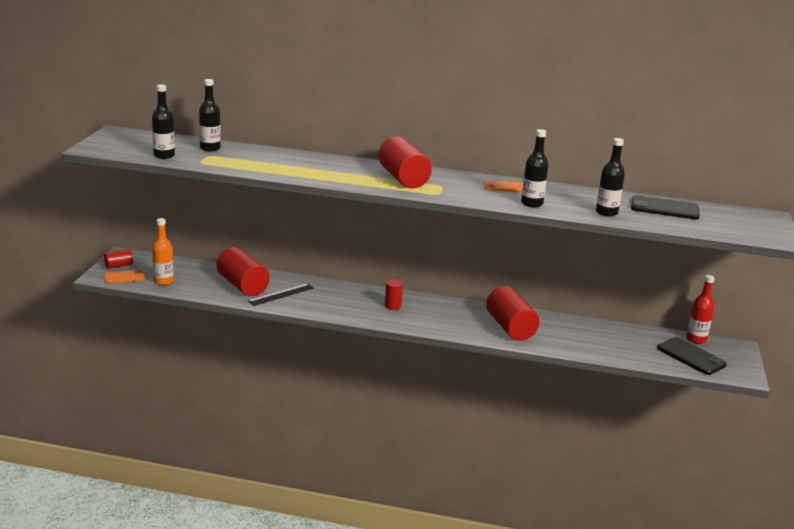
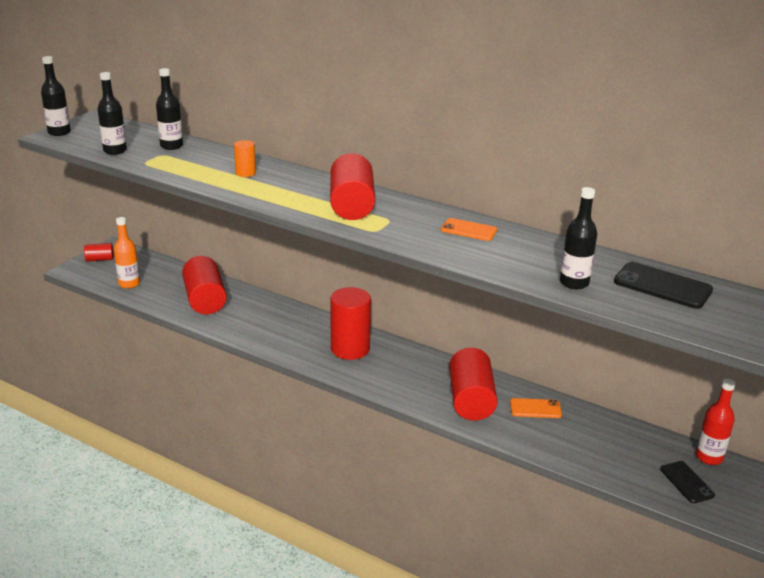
camera: 20 degrees right, 5 degrees up
(124, 277) = (95, 273): orange phone -> orange phone (535, 409)
(281, 294) = (237, 316): black ruler -> none
(295, 163) = (245, 173): none -> orange cylinder
(393, 306) = (350, 349): red cylinder -> red cylinder, size x2.00
(532, 203) = (483, 258): black bottle -> black bottle (59, 132)
(691, 356) = (686, 482): black phone -> black phone, size x0.65

